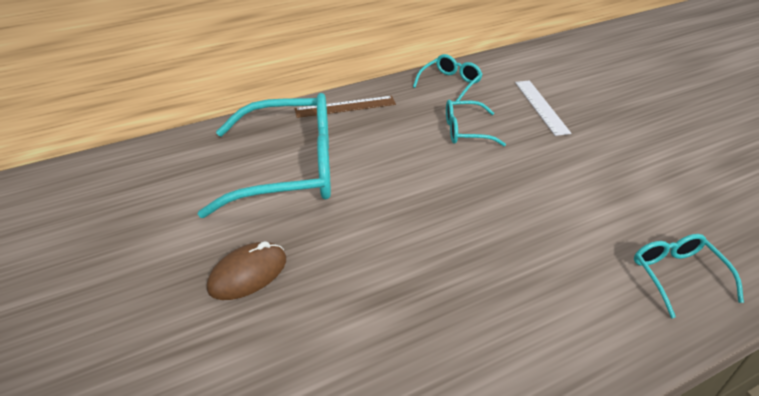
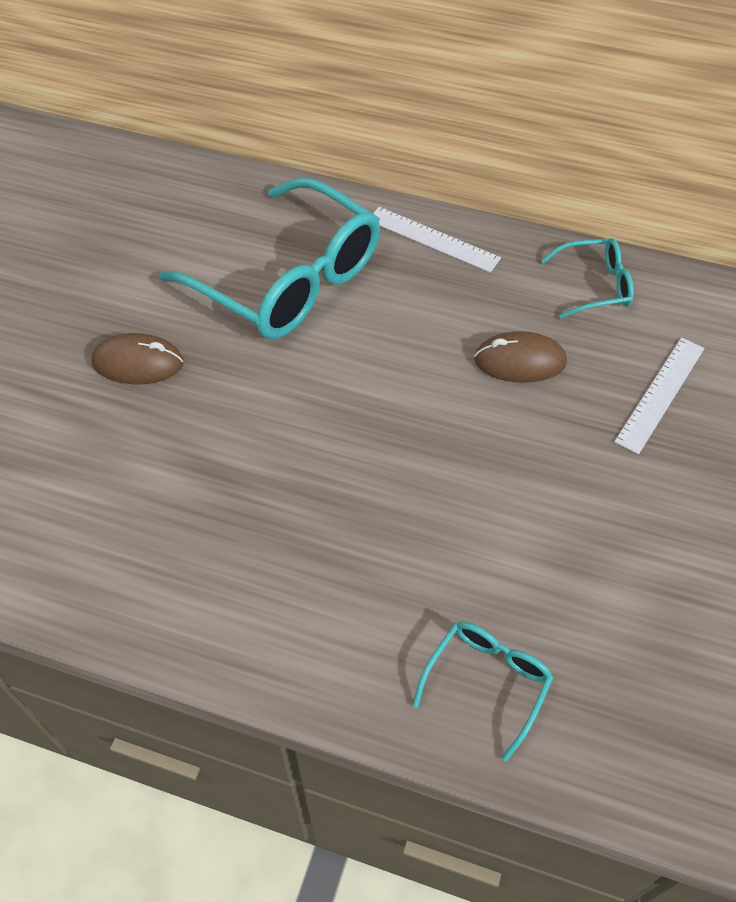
camera: 45 degrees right, 15 degrees up
(345, 106) = (433, 239): brown ruler -> white ruler
(466, 131) = (519, 361): turquoise glasses -> brown mouse

